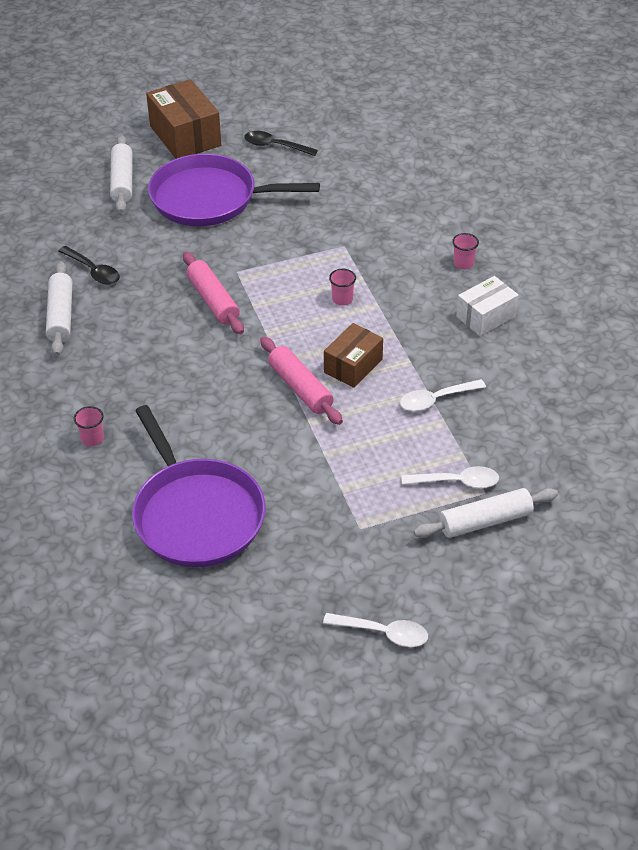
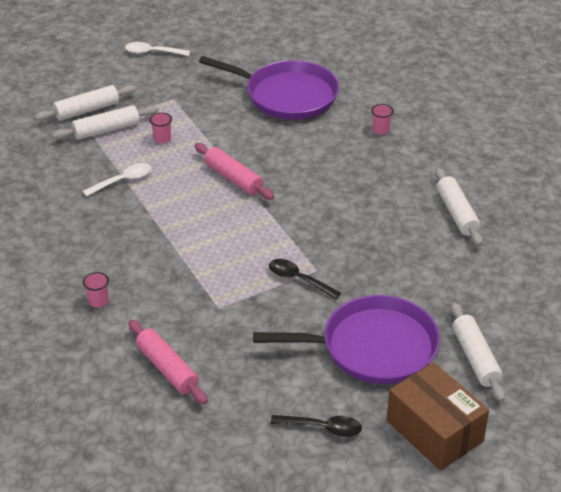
camera: 170 degrees right, 5 degrees down
(93, 271) = (451, 255): black spoon -> black spoon (298, 279)
(196, 514) = (287, 95): purple pan -> purple pan turned 150 degrees clockwise
(213, 300) = (329, 240): pink rolling pin -> pink rolling pin (167, 368)
(342, 299) = (211, 253): pink cup -> pink cup (162, 138)
(353, 366) = (193, 199): brown box -> none
(457, 482) = (106, 130): white spoon -> white rolling pin
(486, 316) = (79, 251): white box -> none

